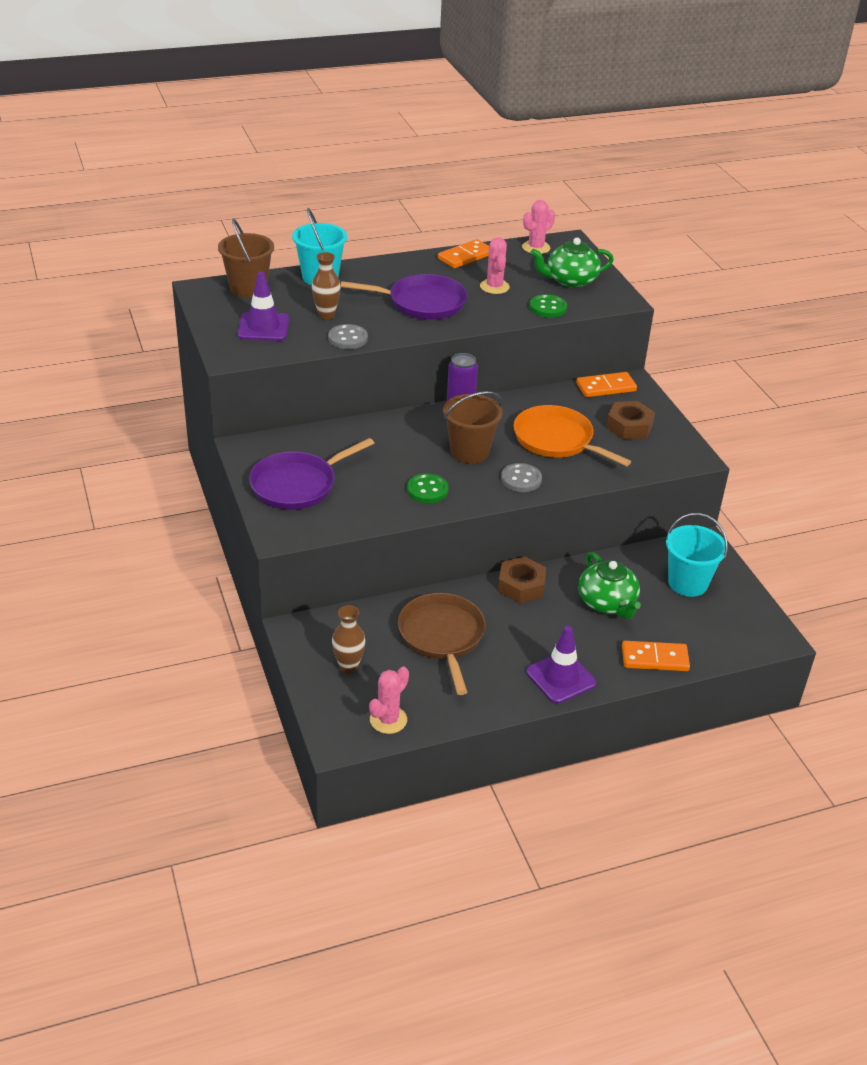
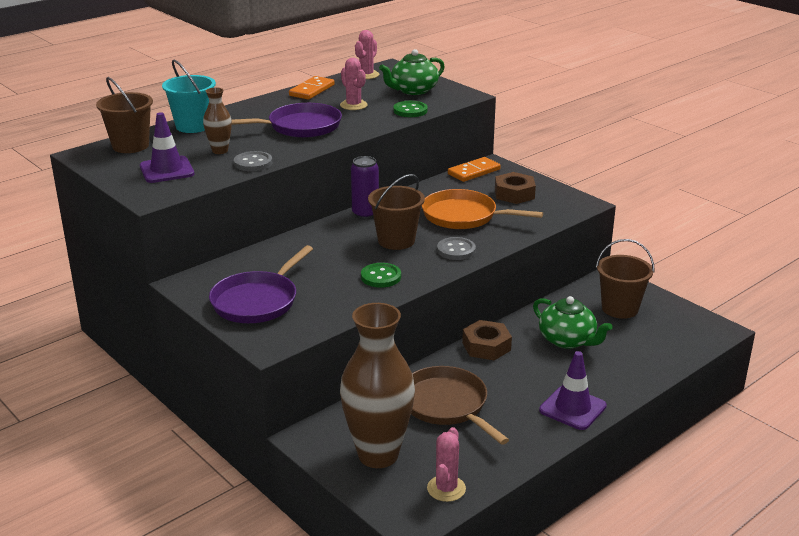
camera: 20 degrees left, 10 degrees down
(348, 667) = (378, 455): brown vase -> brown vase, size x2.13
(654, 658) = (637, 371): orange domino -> none
(687, 583) = (620, 308): turquoise bucket -> brown bucket

